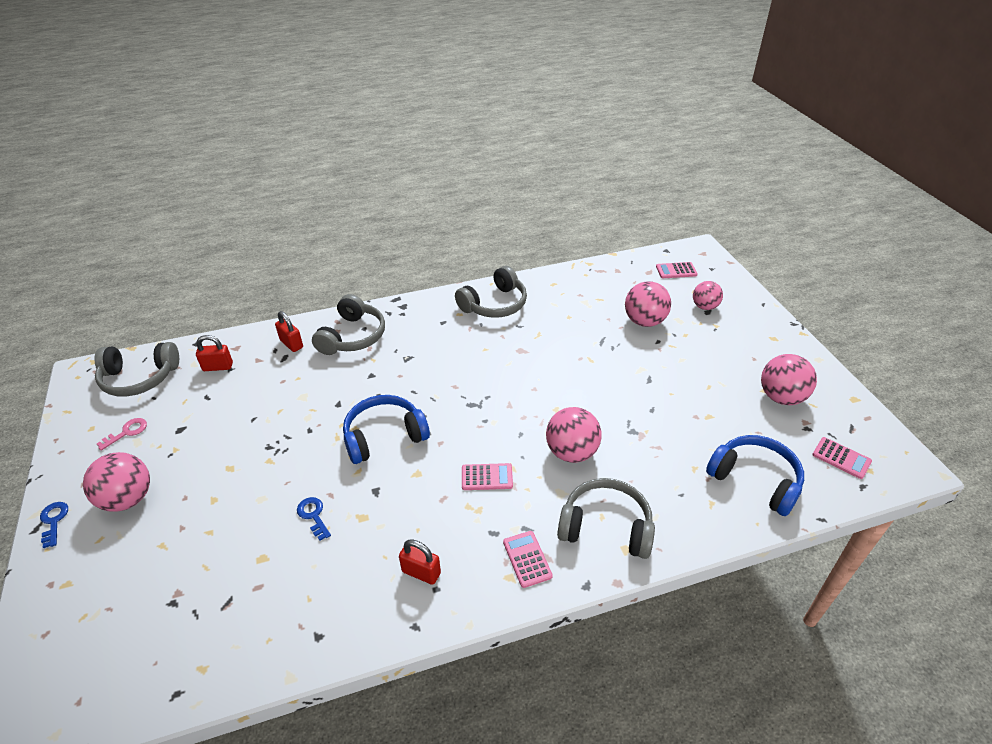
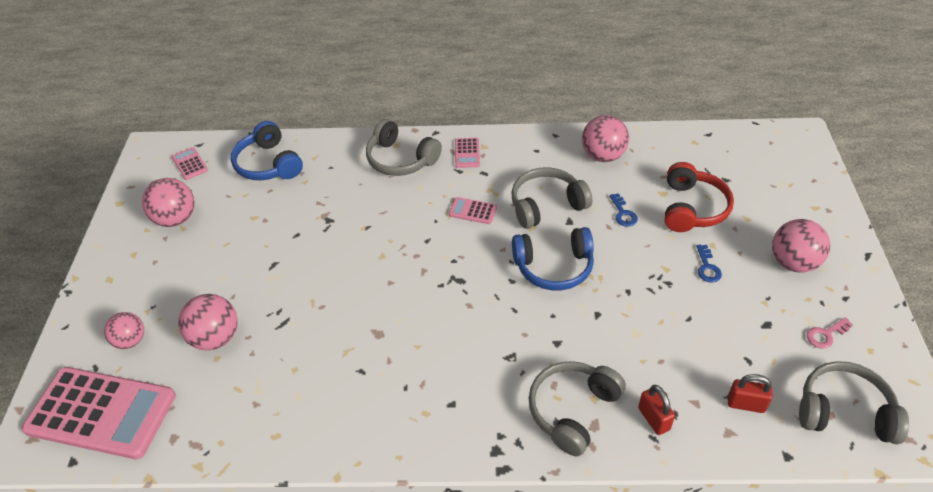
camera: 160 degrees left, 5 degrees up
(54, 521) = (854, 258): blue key -> blue key (707, 267)
(228, 543) = (692, 208): none -> red headphones
(421, 572) = (544, 161): red padlock -> none
(494, 304) = (373, 418): grey headphones -> grey headphones (547, 205)
(571, 452) = (392, 215): pink ball -> pink ball (603, 156)
(676, 271) = (101, 413): pink calculator -> pink calculator, size x2.44

